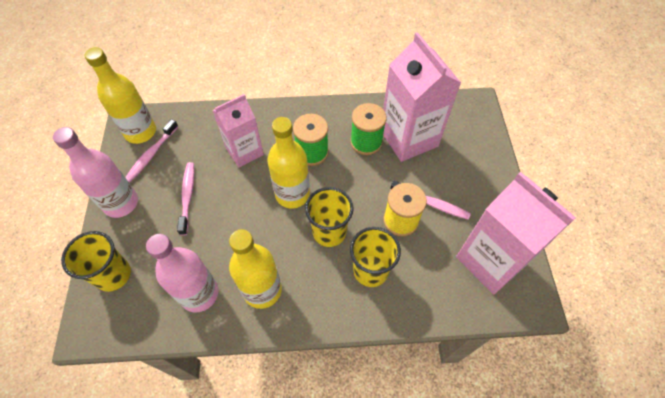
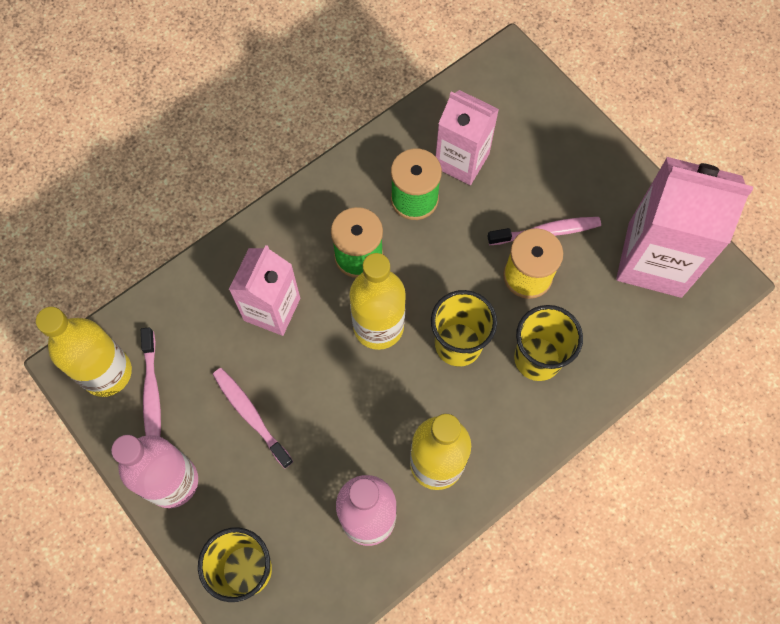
camera: 35 degrees left, 10 degrees up
(409, 138) = (461, 160): pink carton -> pink carton, size x0.64

